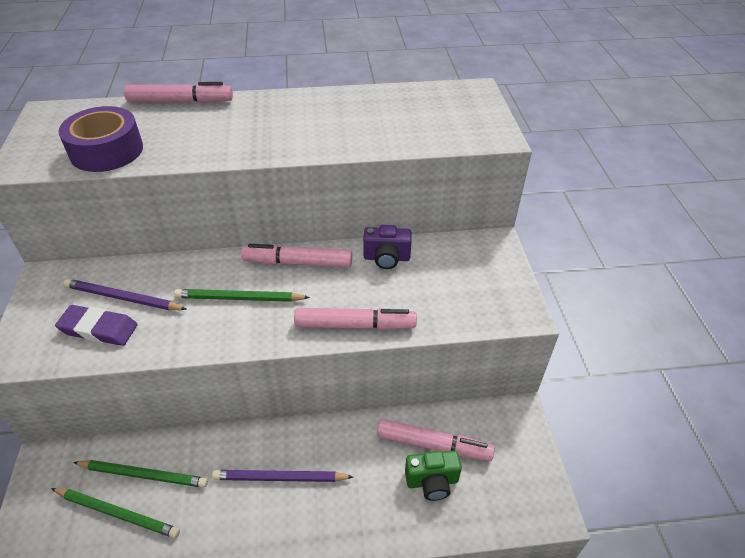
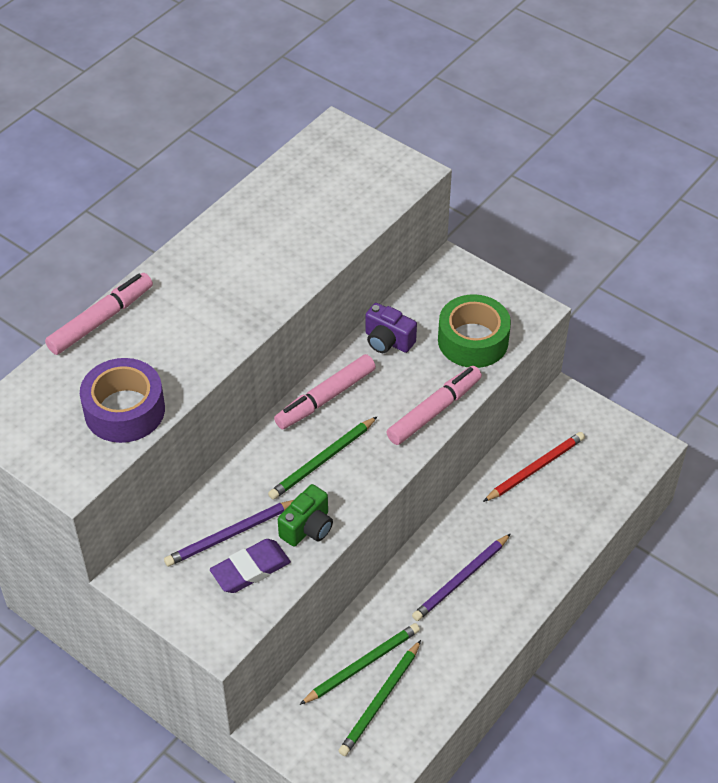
camera: 45 degrees left, 5 degrees up
(117, 513) = (380, 700): green pencil -> green pencil turned 150 degrees clockwise
(386, 258) = (388, 341): purple camera -> purple camera turned 75 degrees clockwise
(432, 481) = (562, 492): green camera -> green camera (307, 528)
(433, 445) = (535, 468): pink marker -> red pencil
(447, 300) = (473, 340): none -> green tape

